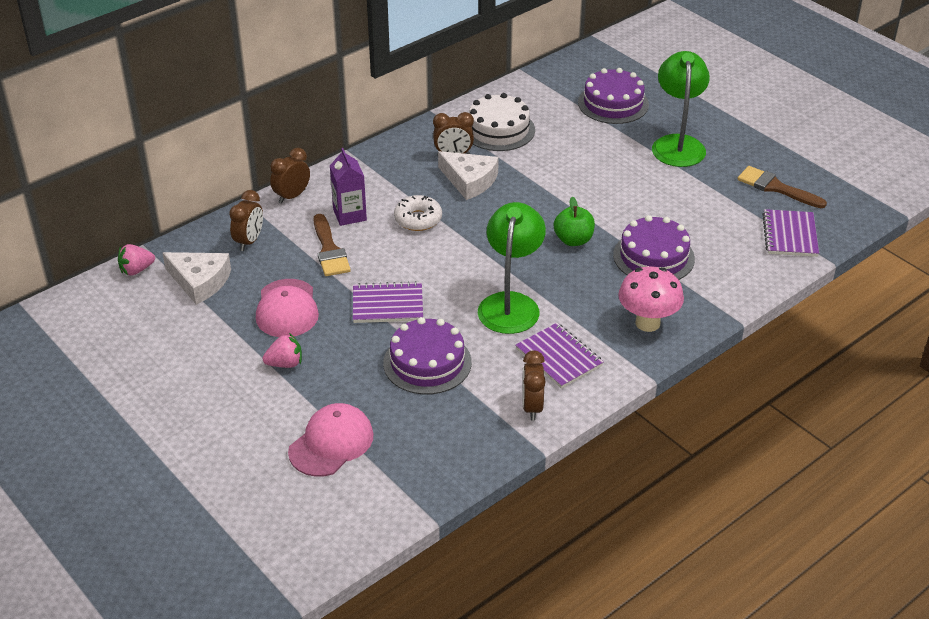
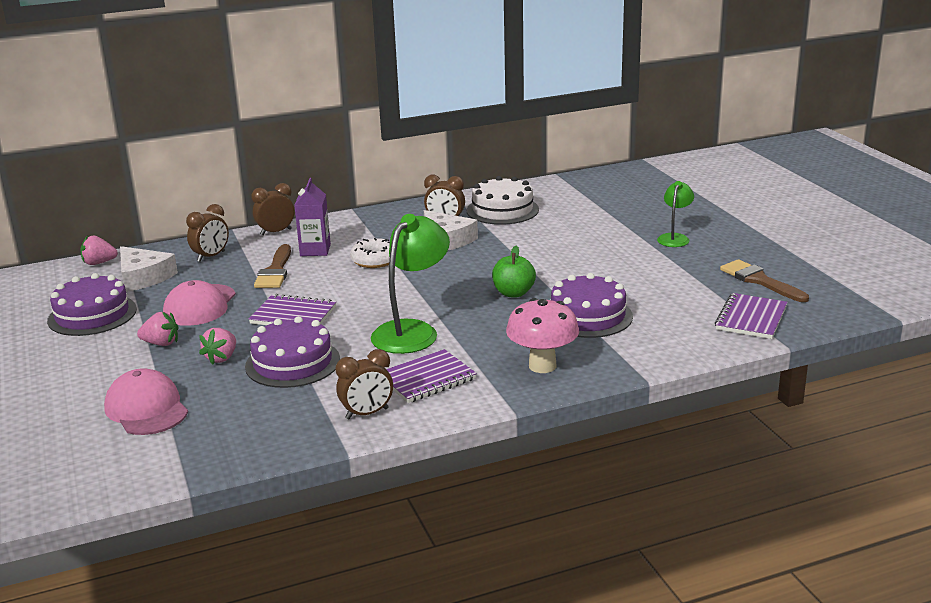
camera: 20 degrees right, 15 degrees down
(331, 443) = (146, 409): pink cap -> pink cap turned 90 degrees counterclockwise
(357, 370) = (221, 358): none -> pink strawberry
(532, 407) = (367, 413): brown clock -> brown clock turned 135 degrees counterclockwise
(559, 357) = (427, 379): purple notebook -> purple notebook turned 75 degrees clockwise
(613, 103) = (629, 204): purple cake -> purple cake (92, 315)
(677, 144) = (674, 238): green lamp -> green lamp, size x0.56

